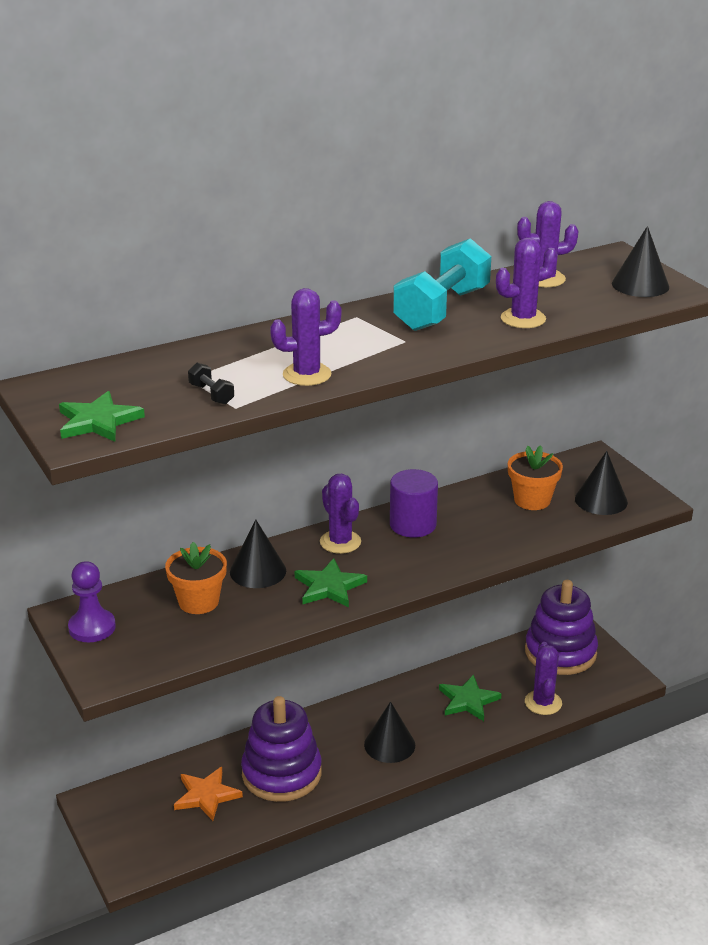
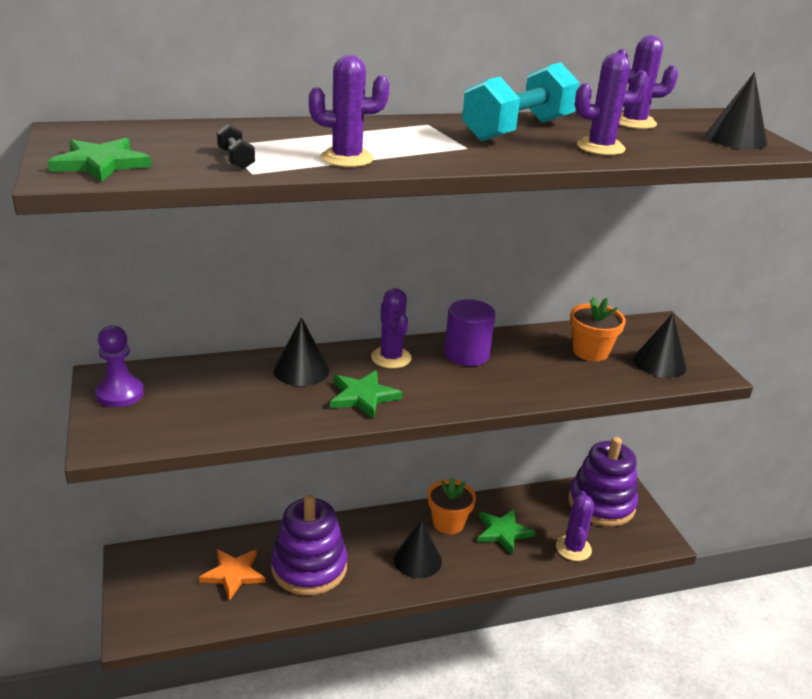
camera: 10 degrees right, 0 degrees up
(198, 602) = (232, 388): orange flower pot -> orange flower pot (448, 523)

